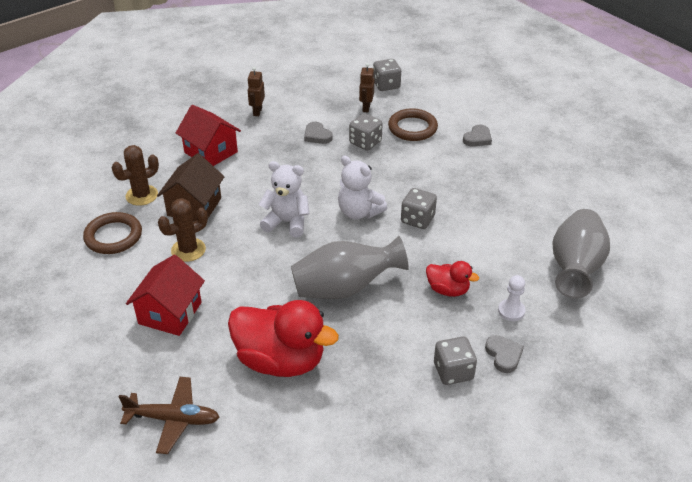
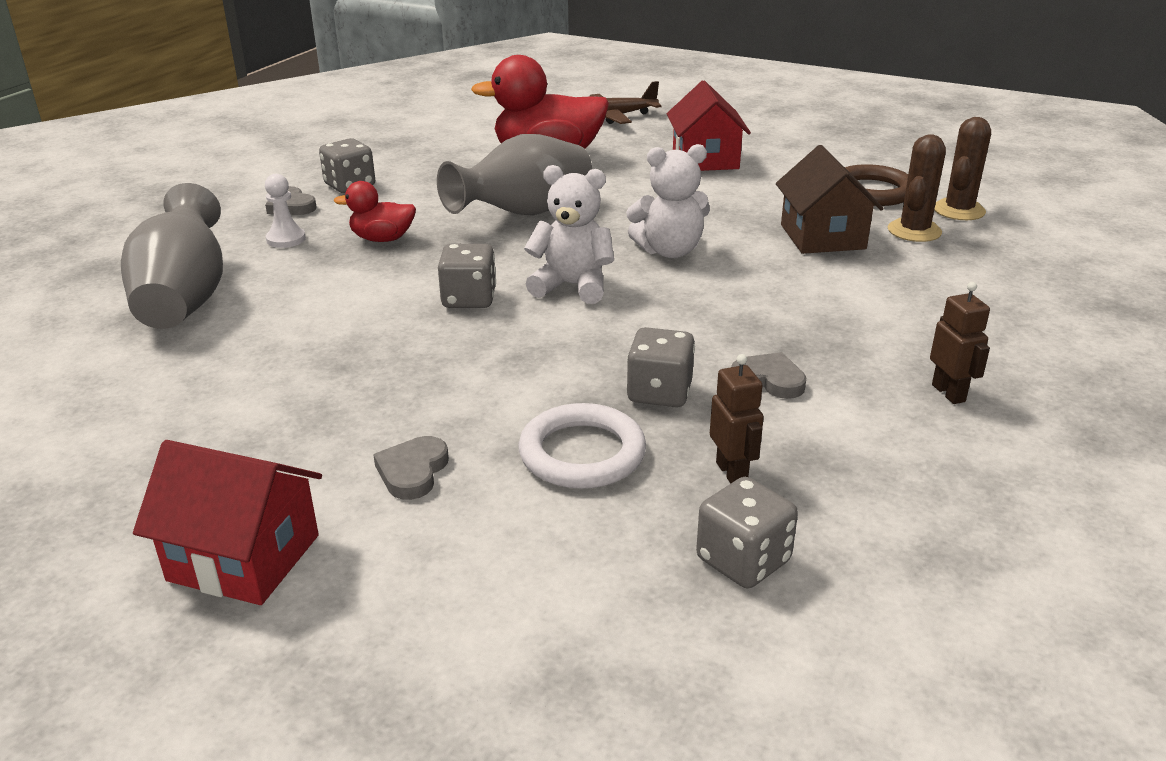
camera: 155 degrees right, 10 degrees down
(188, 250) = (762, 201): brown cactus -> brown cactus (958, 210)
(211, 152) = (914, 303): red house -> red house (244, 558)
(412, 128) = (582, 453): brown ring -> white ring

